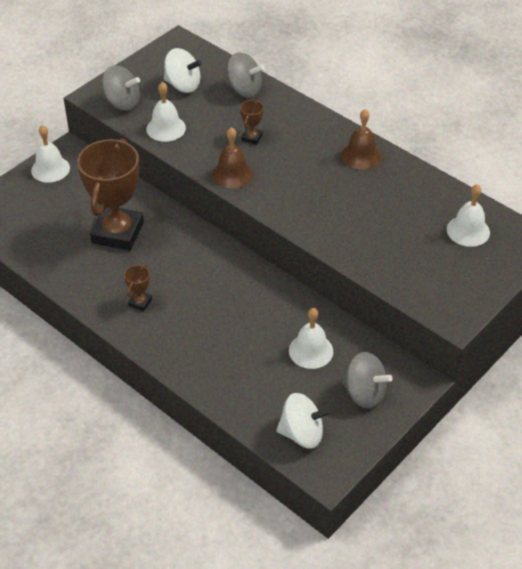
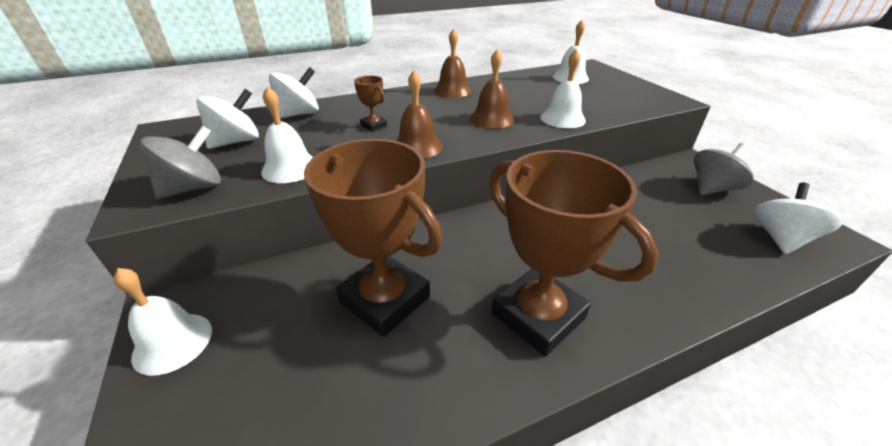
camera: 65 degrees left, 10 degrees down
(140, 302) = (538, 315): brown trophy -> brown trophy, size x2.45
(244, 90) = (299, 114): grey spinning top -> white spinning top
(311, 199) = (491, 119): none -> brown bell
(311, 351) = (652, 202): white bell -> white bell (562, 118)

